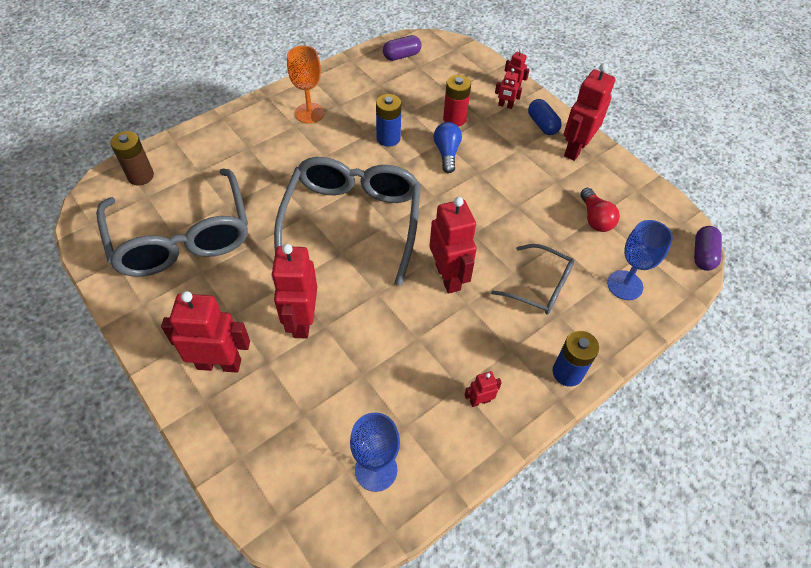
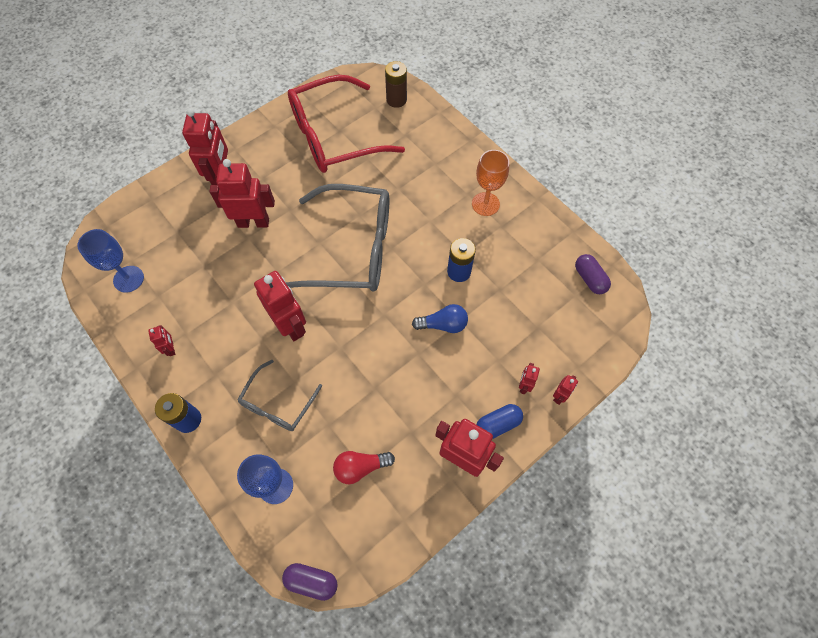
camera: 90 degrees right, 10 degrees up
(181, 236) = (335, 136): grey glasses -> red glasses
(448, 277) = (291, 326): red robot -> red robot turned 105 degrees counterclockwise
(454, 119) = (495, 332): red battery -> none

